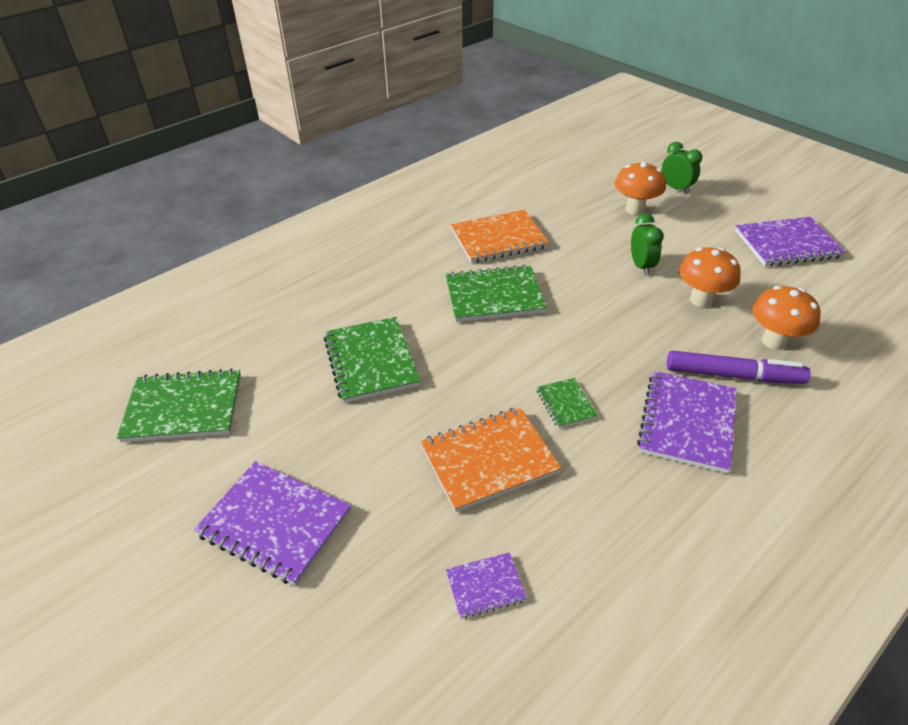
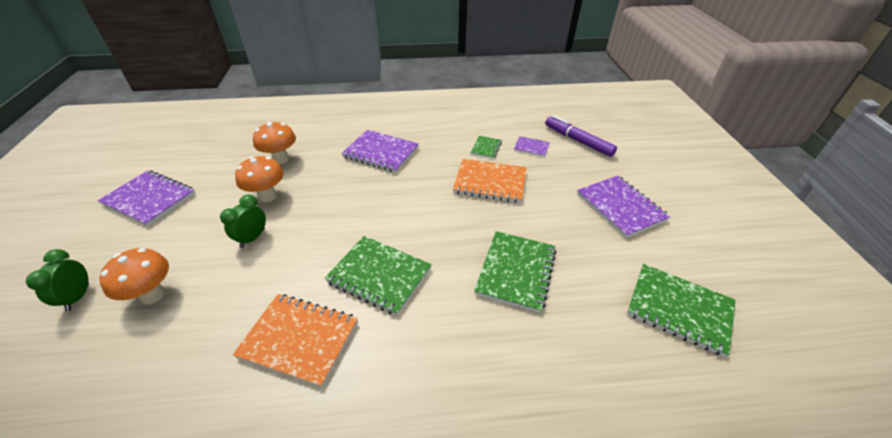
camera: 145 degrees left, 0 degrees up
(566, 404) = (424, 185): green notebook -> green notebook (486, 148)
(687, 422) = (381, 152): purple notebook -> purple notebook turned 60 degrees clockwise
(733, 375) = (328, 157): purple marker -> purple marker (578, 141)

